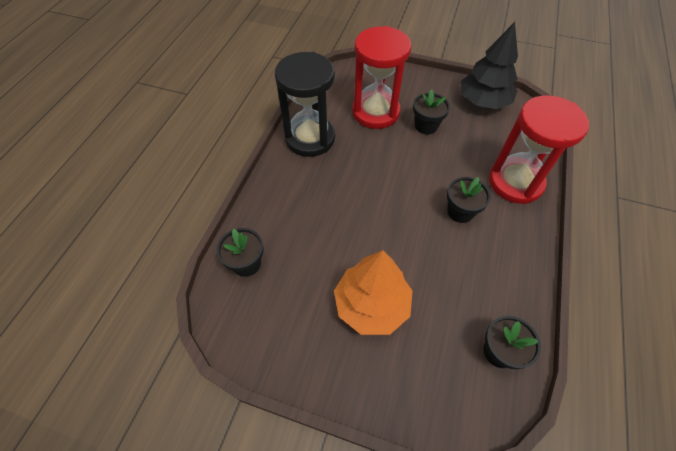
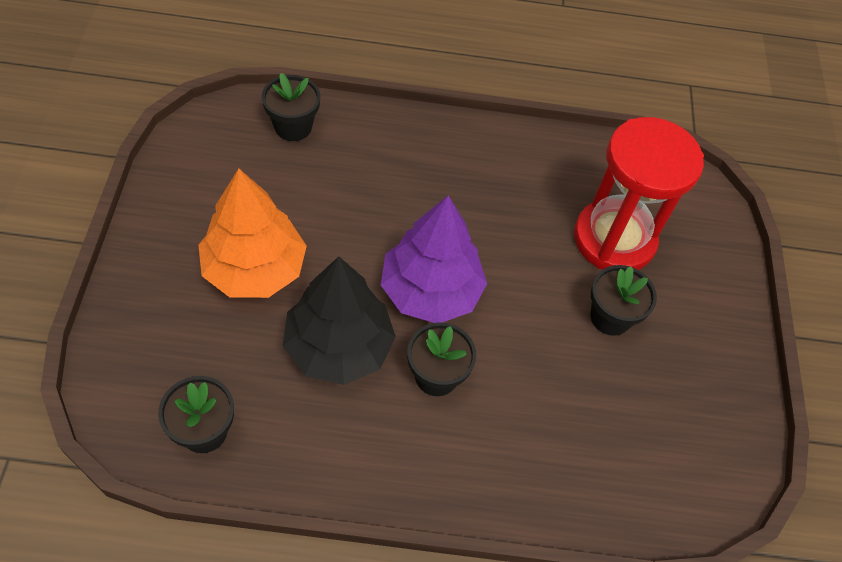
camera: 70 degrees right, 0 degrees up
(310, 138) = (524, 159): black hourglass -> none
(401, 204) = (431, 291): none -> purple tree
(483, 101) = (713, 413): black tree -> black tree (339, 347)
(515, 182) = (524, 466): red hourglass -> none

